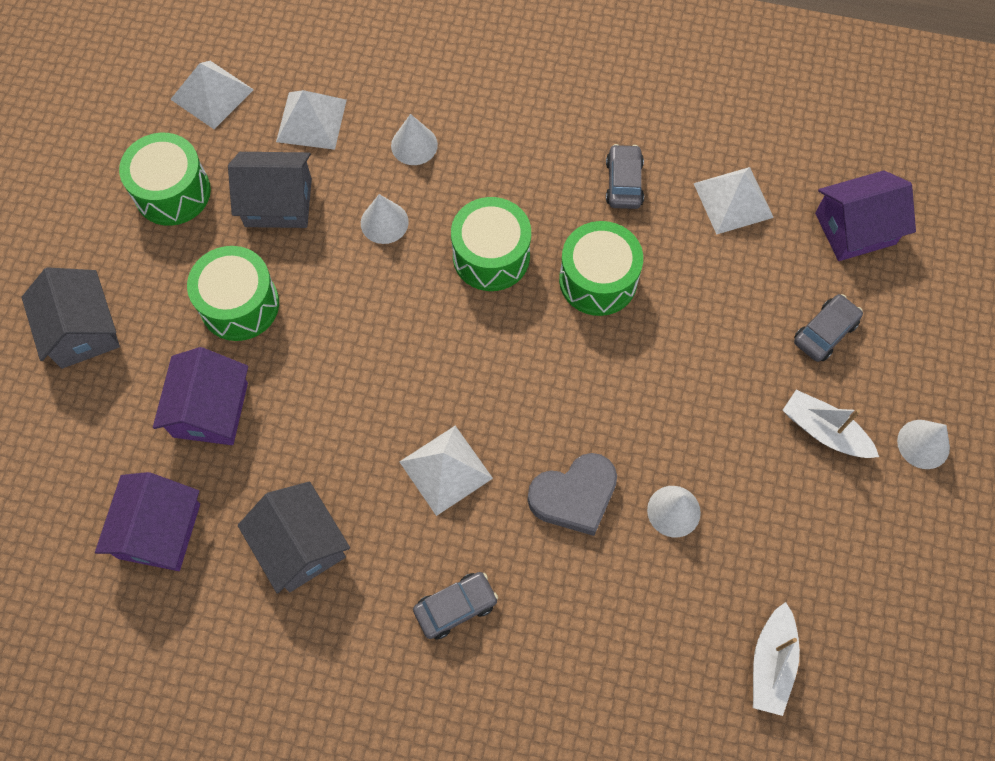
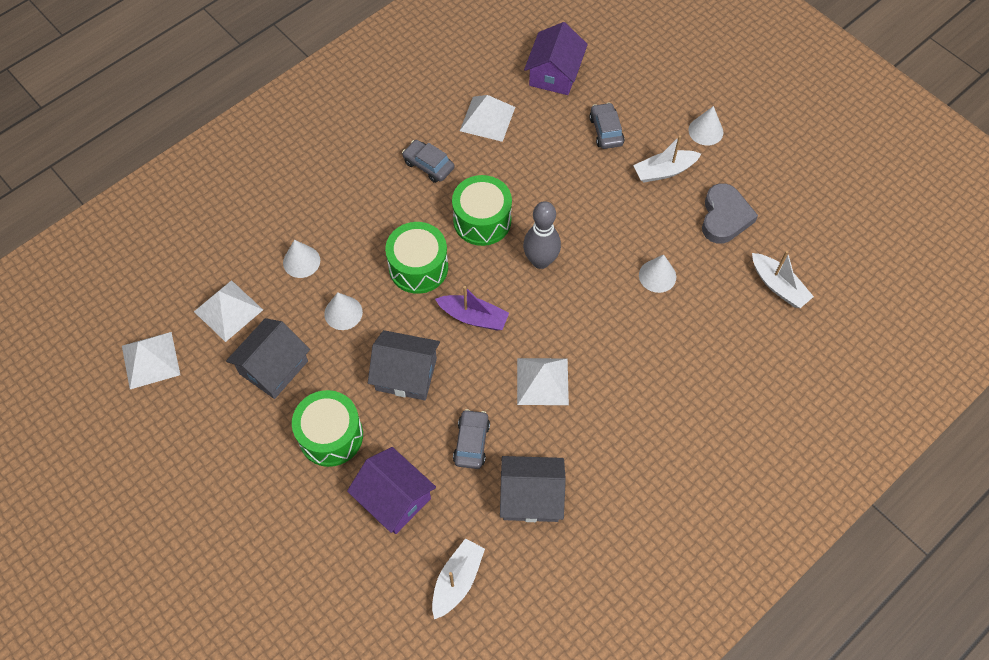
camera: 55 degrees left, 5 degrees down
(82, 330) = (266, 550): grey house -> grey house (406, 374)
(159, 531) = (457, 580): purple house -> white boat
(172, 192) = (207, 430): green drum -> none
(455, 607) = (634, 429): grey car -> grey car (471, 442)
(472, 349) = (473, 317): none -> purple boat
(574, 496) = (611, 321): grey heart -> grey heart (724, 217)
(594, 372) = (540, 261): none -> grey bowling pin

